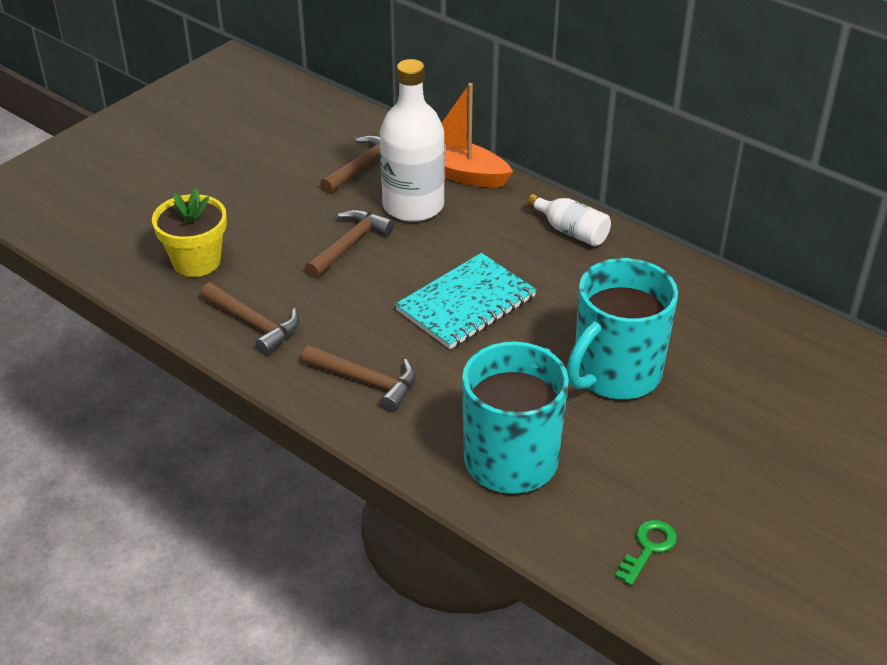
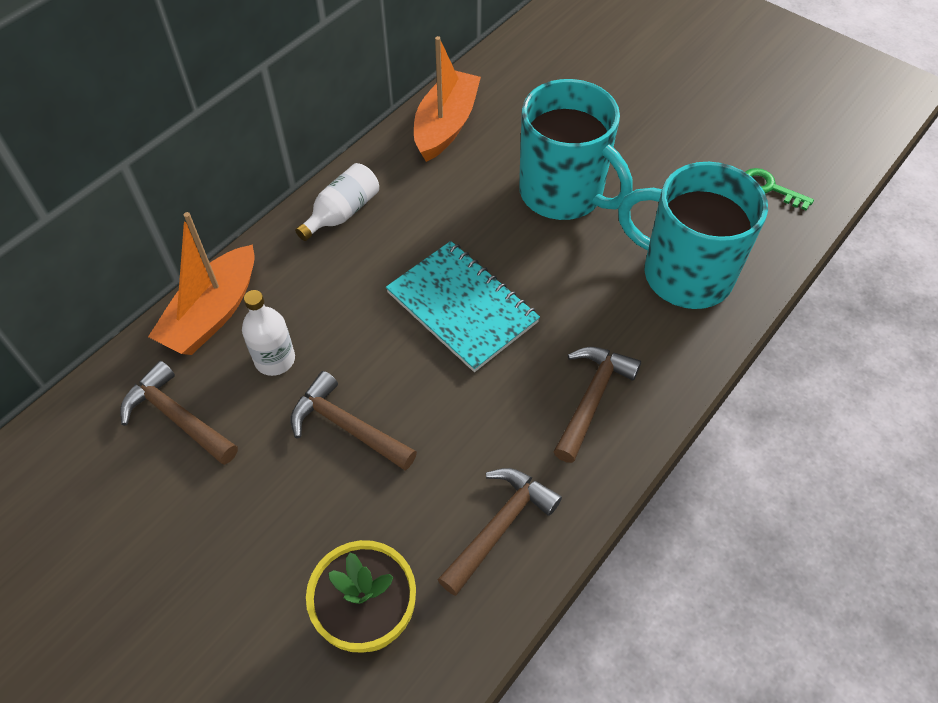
camera: 90 degrees left, 15 degrees up
(413, 206) = (275, 359): white bottle -> white bottle, size x0.53
(699, 292) = (446, 125): none -> orange boat

